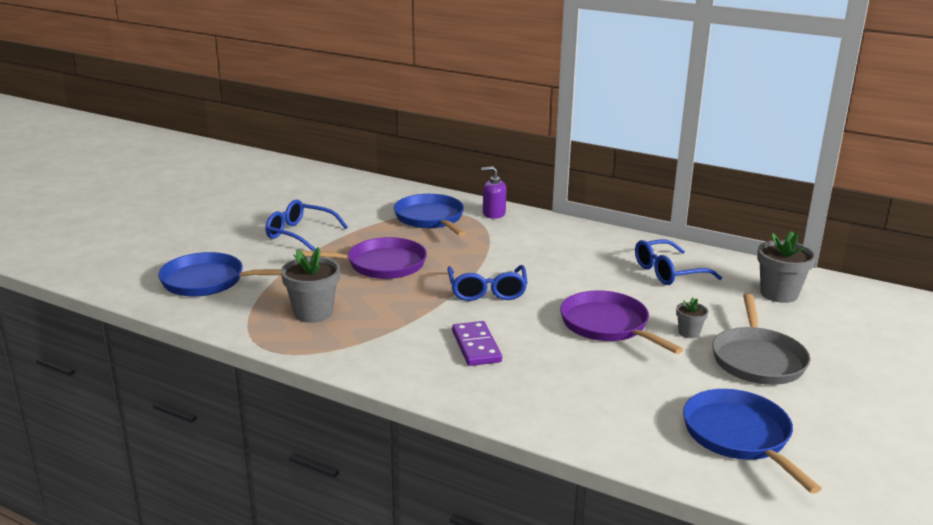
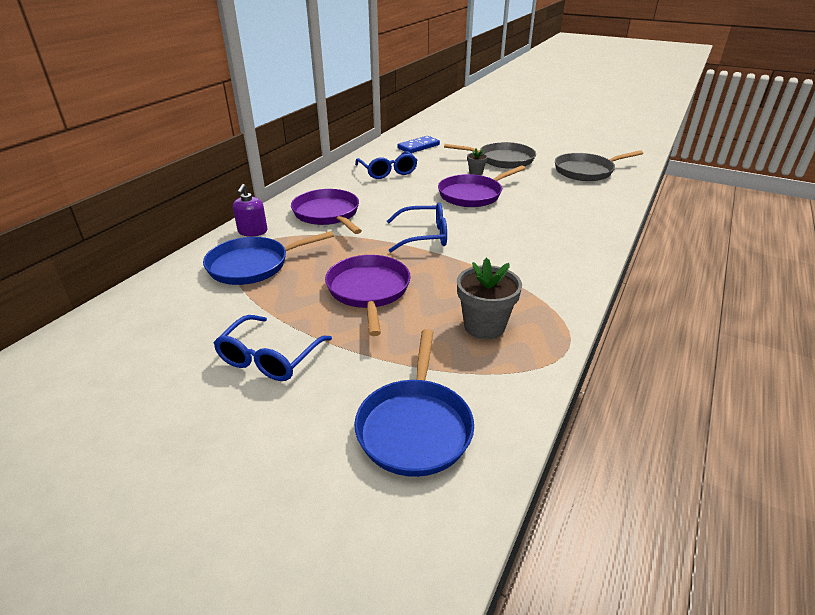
camera: 90 degrees left, 10 degrees up
(476, 346) = (519, 241): purple domino -> none
(535, 243) = (327, 214): none -> purple pan
(739, 436) = (586, 171): blue pan -> grey pan
(779, 294) = (418, 147): grey flower pot -> blue domino

